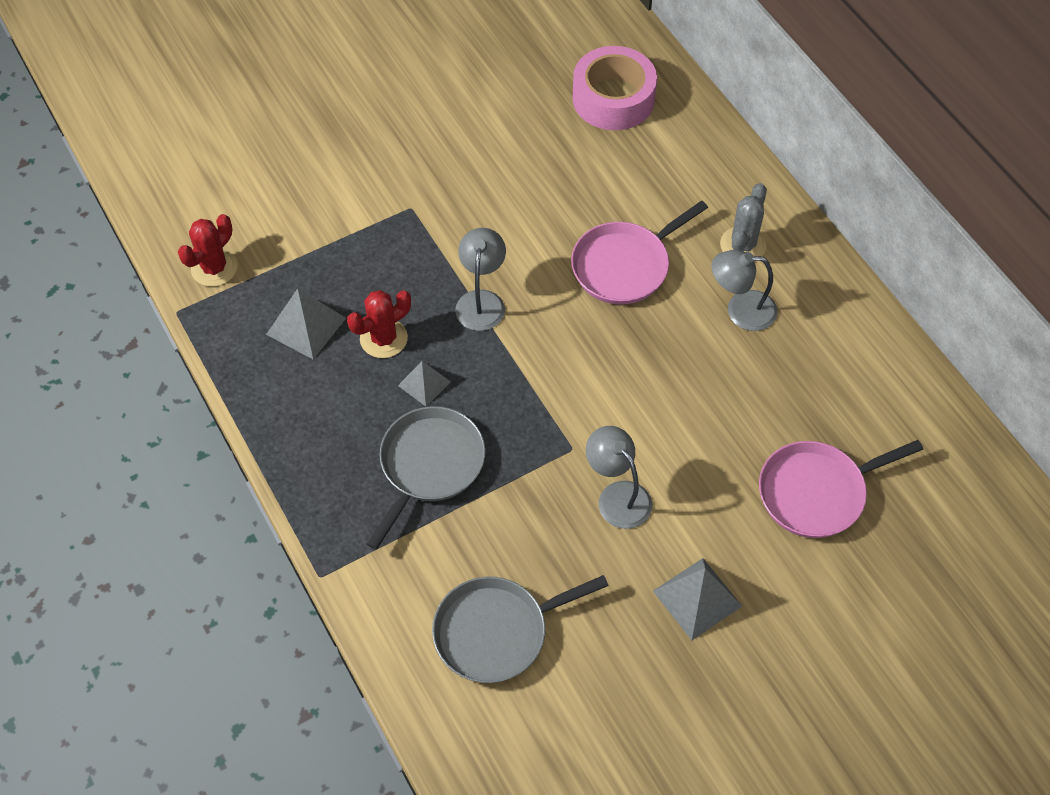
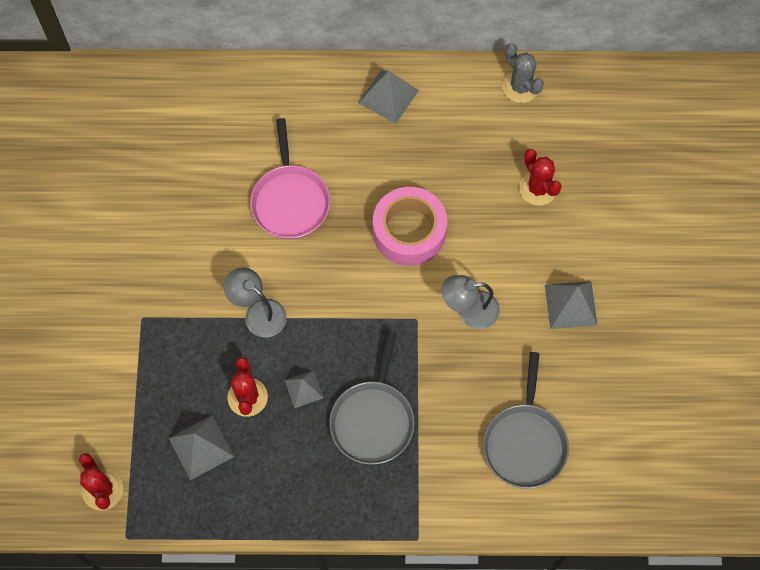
camera: 60 degrees left, 10 degrees up
(429, 465) = (373, 420): grey pan -> grey pan turned 135 degrees counterclockwise
(613, 98) = (137, 123): pink tape -> pink tape (409, 231)
(740, 310) = (374, 149): grey lamp -> none
(743, 245) = (323, 116): grey cactus -> grey cactus (520, 87)
(813, 292) = (388, 96): none -> grey pyramid
(816, 492) = (538, 188): pink pan -> red cactus

